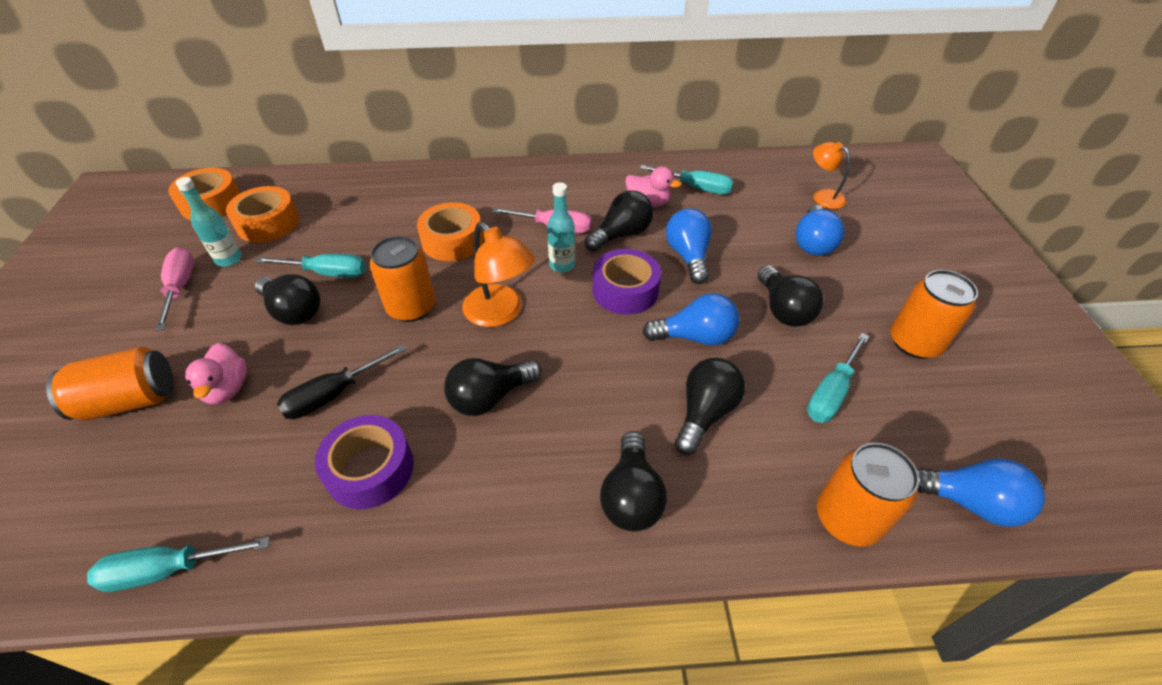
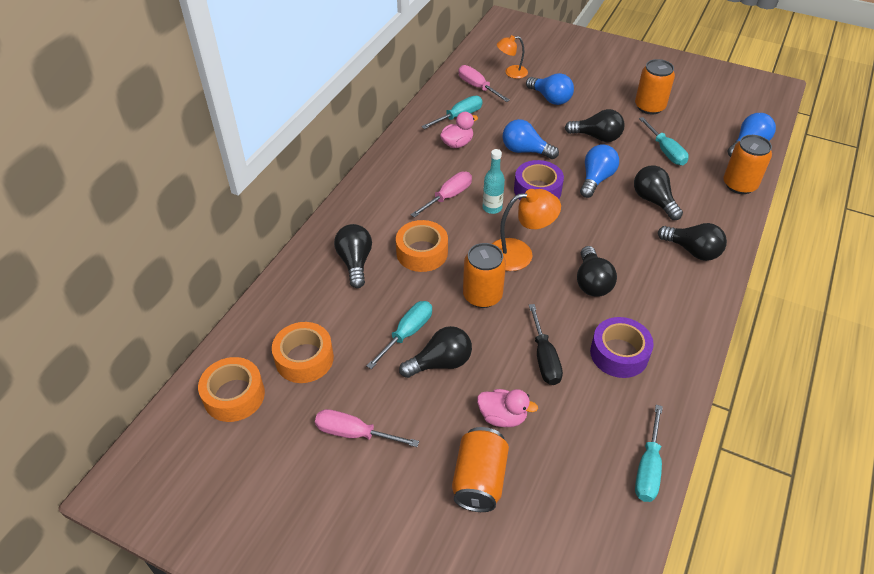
camera: 60 degrees left, 0 degrees up
(229, 259) = (339, 394): turquoise bottle -> none
(621, 234) = (481, 169): black light bulb -> black light bulb (355, 262)
(764, 182) = (478, 87): none -> pink screwdriver

